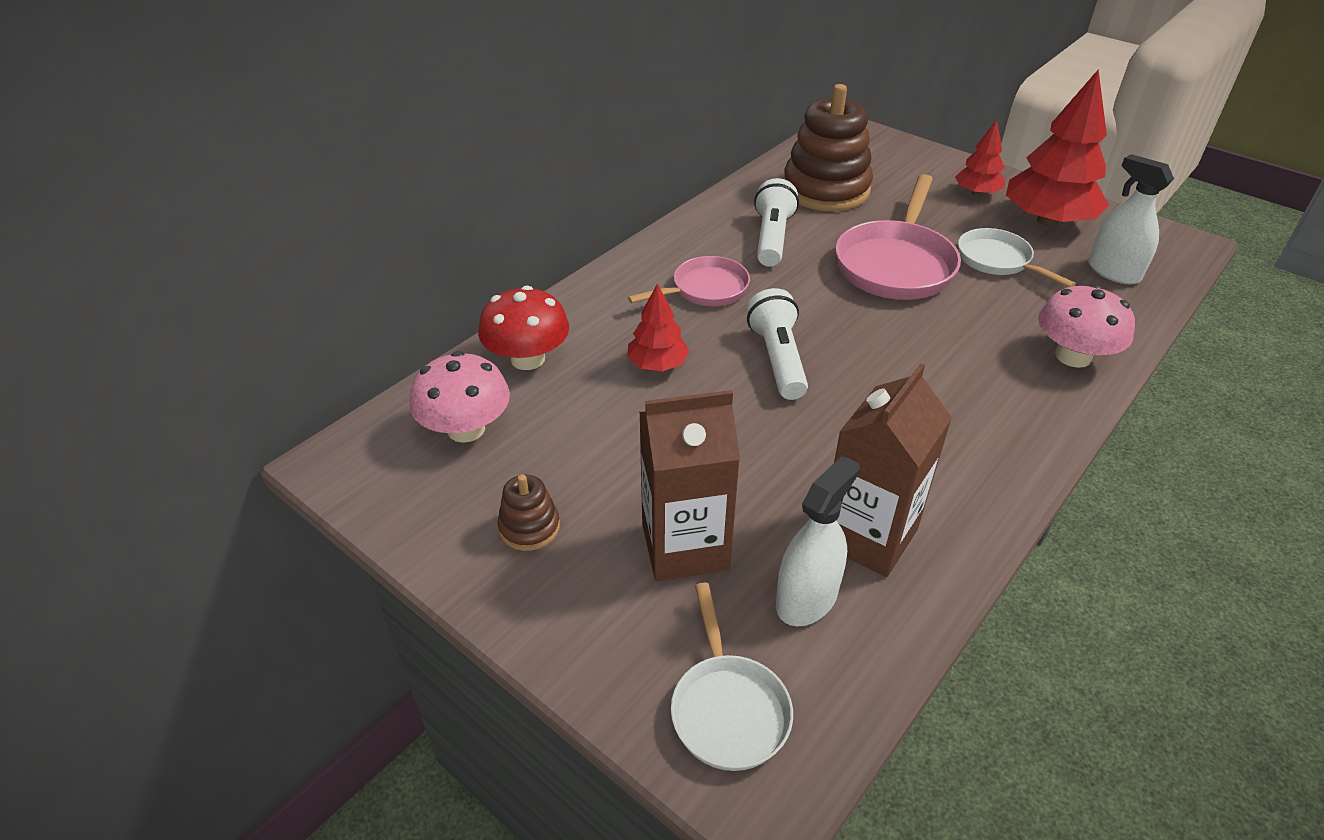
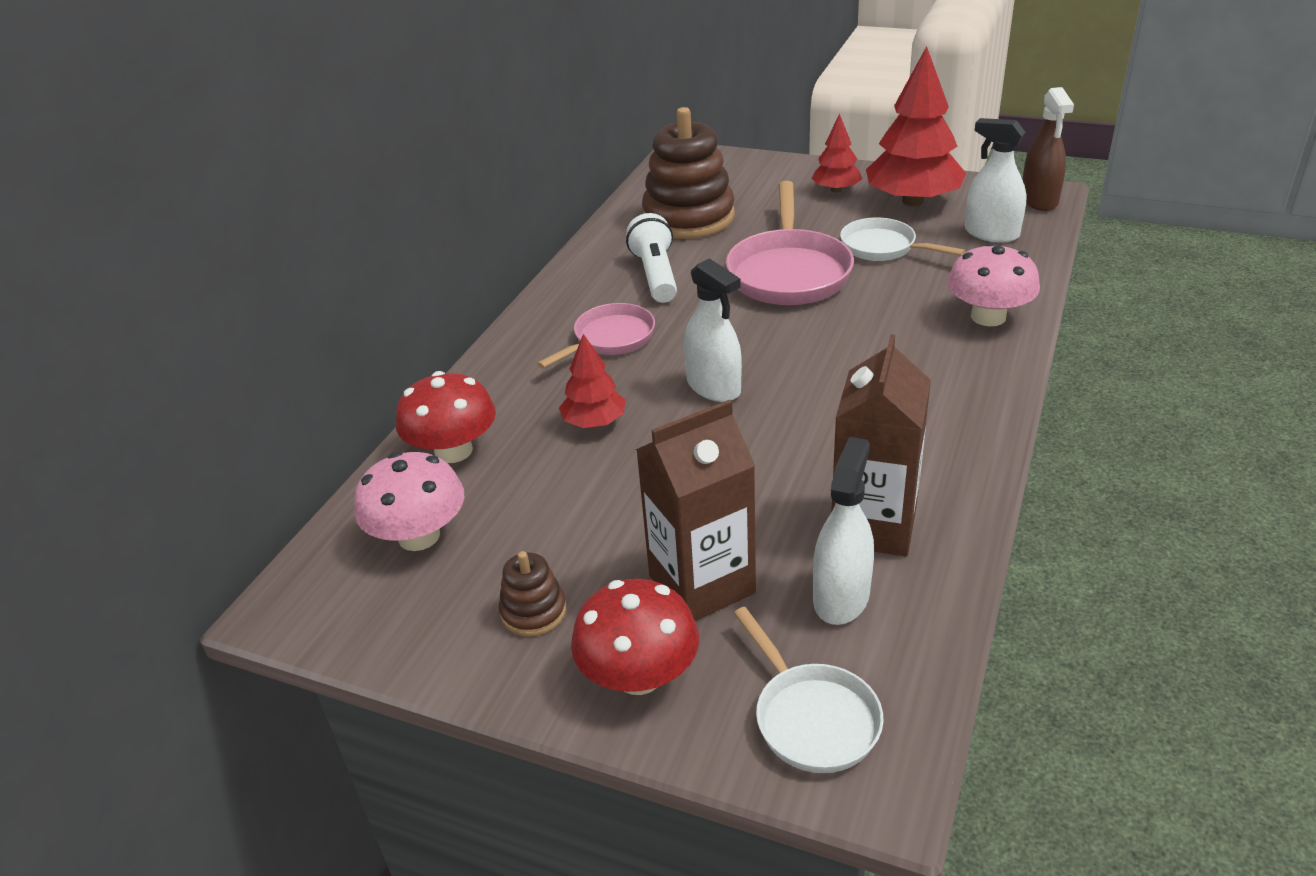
camera: 15 degrees left, 5 degrees down
(592, 616) = (639, 675): none -> red mushroom
(778, 359) = (713, 387): white flashlight -> white spray bottle
(1178, 248) = (1039, 200): none -> brown spray bottle

